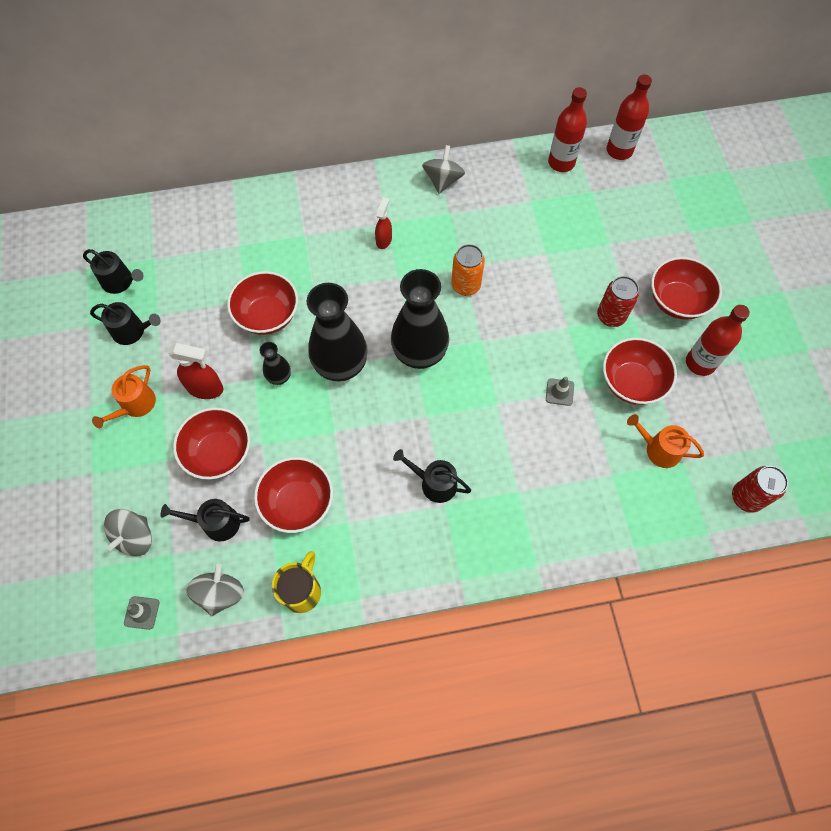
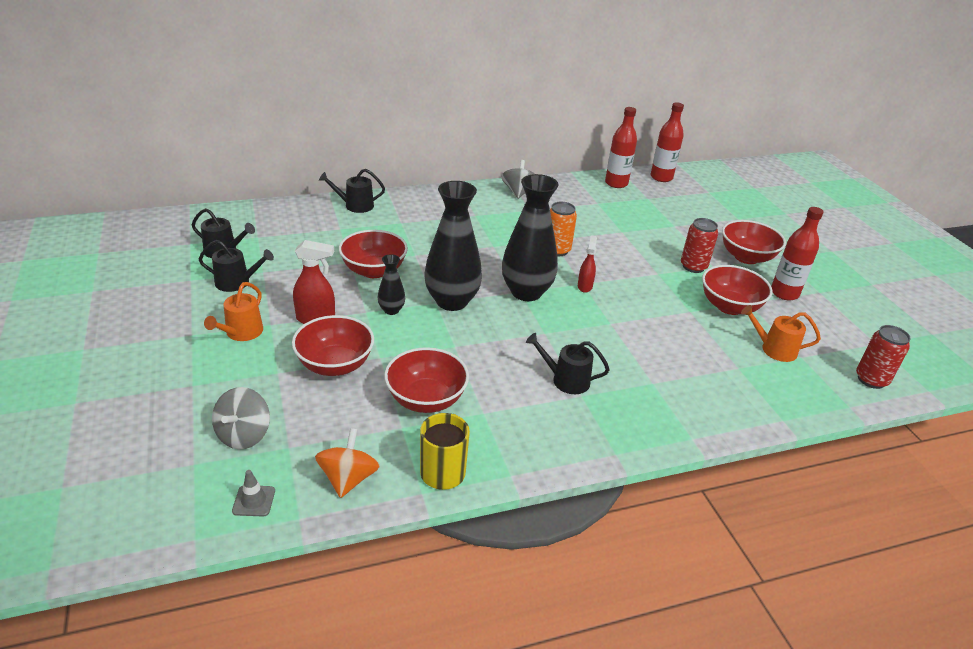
camera: 10 degrees left, 30 degrees down
(216, 523) = (337, 419): black watering can -> black watering can (355, 205)
(220, 593) = (348, 479): grey spinning top -> orange spinning top
(384, 240) = (475, 225): red spray bottle -> red spray bottle (585, 286)
(559, 392) = (666, 314): grey traffic cone -> none

